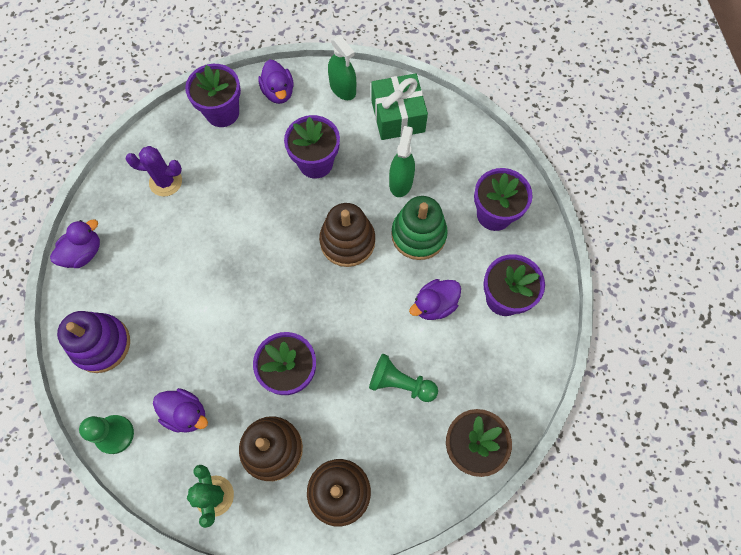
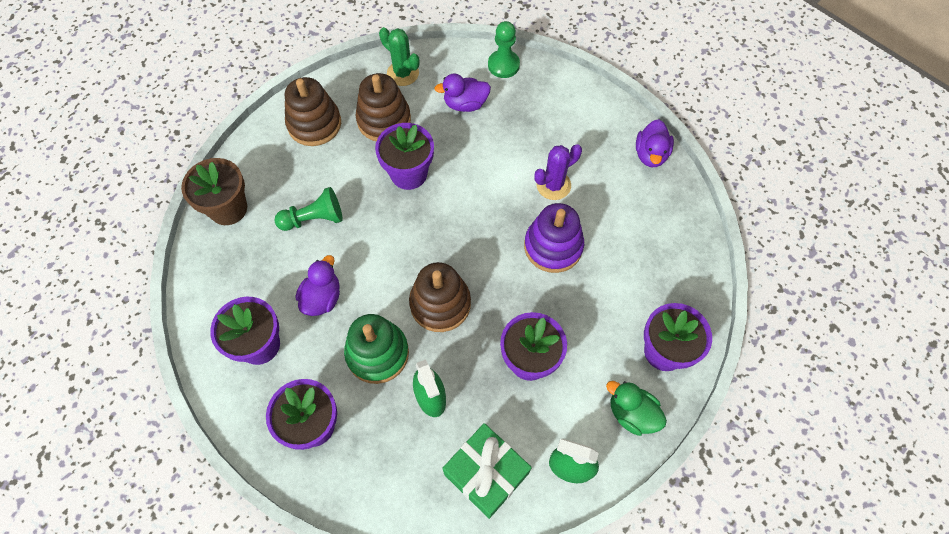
camera: 145 degrees right, 5 degrees down
(101, 344) = (569, 107): purple stacking toy -> purple stacking toy (553, 246)
(165, 182) = (647, 250): purple cactus -> purple cactus (553, 185)
(278, 92) = (631, 413): purple duck -> green duck

